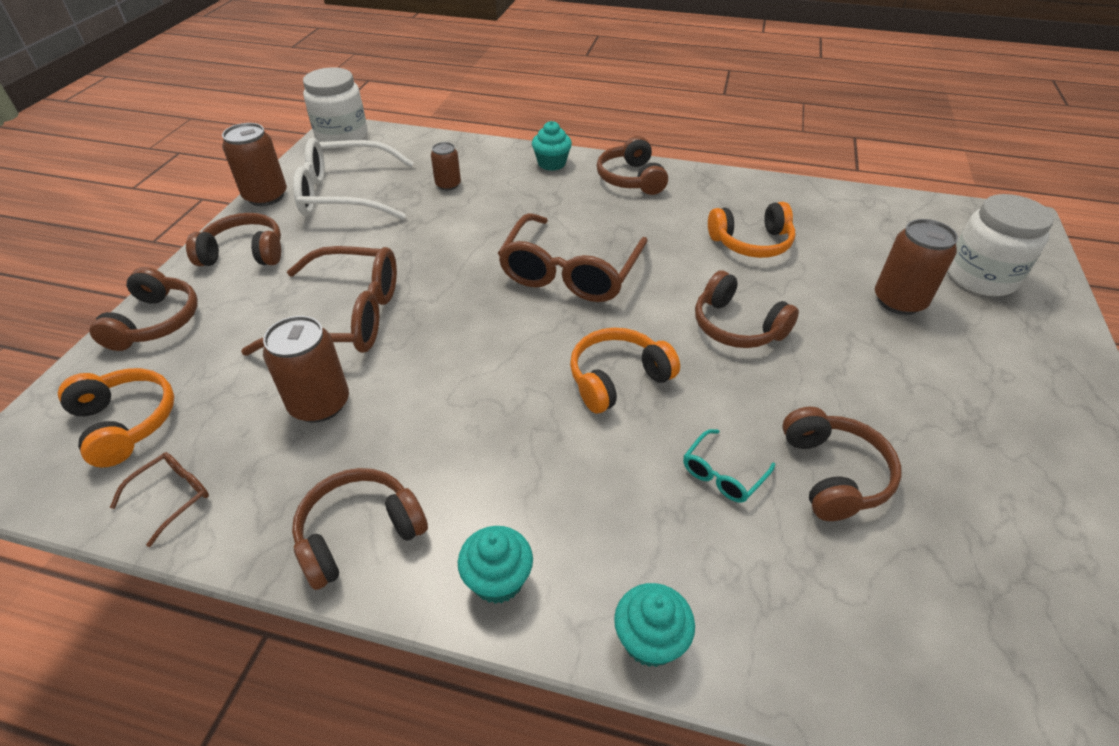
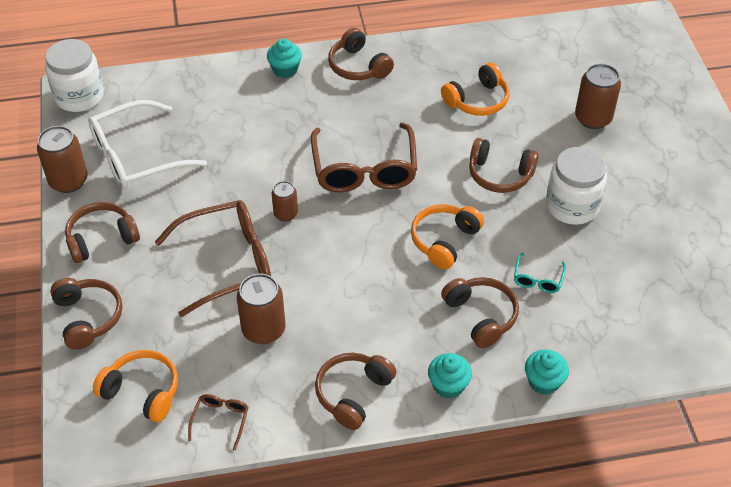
camera: 25 degrees left, 5 degrees up
(448, 185) = (215, 119): brown can -> brown can (285, 214)
(833, 474) = (598, 256): brown headphones -> brown headphones (481, 316)
(980, 277) = (637, 80): white jar -> white jar (572, 206)

